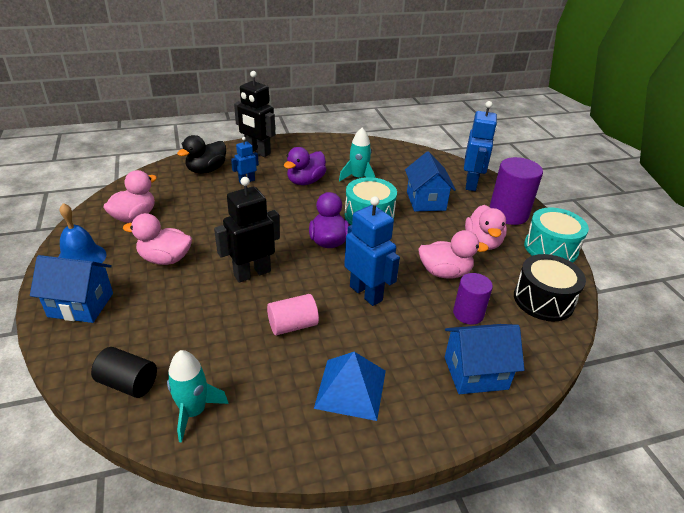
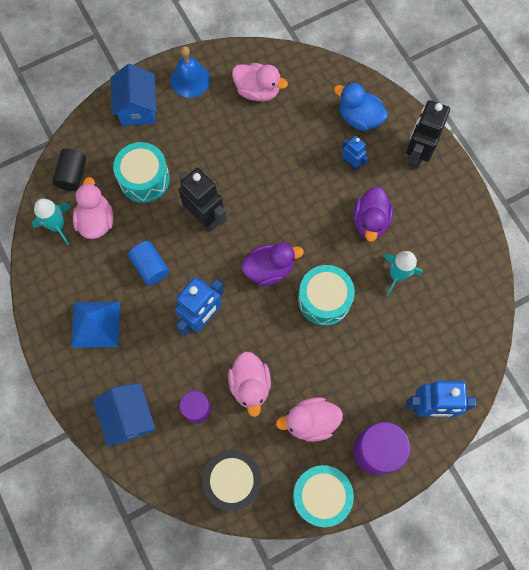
camera: 80 degrees right, 35 degrees up
(165, 259) = (205, 141): pink duck -> pink duck (96, 220)
(178, 313) = (144, 179): none -> turquoise drum
(206, 170) = (359, 118): black duck -> blue duck
(293, 325) = (150, 267): pink cylinder -> blue cylinder
(305, 181) = (370, 221): purple duck -> purple duck turned 105 degrees counterclockwise
(426, 201) = (373, 356): blue house -> none

